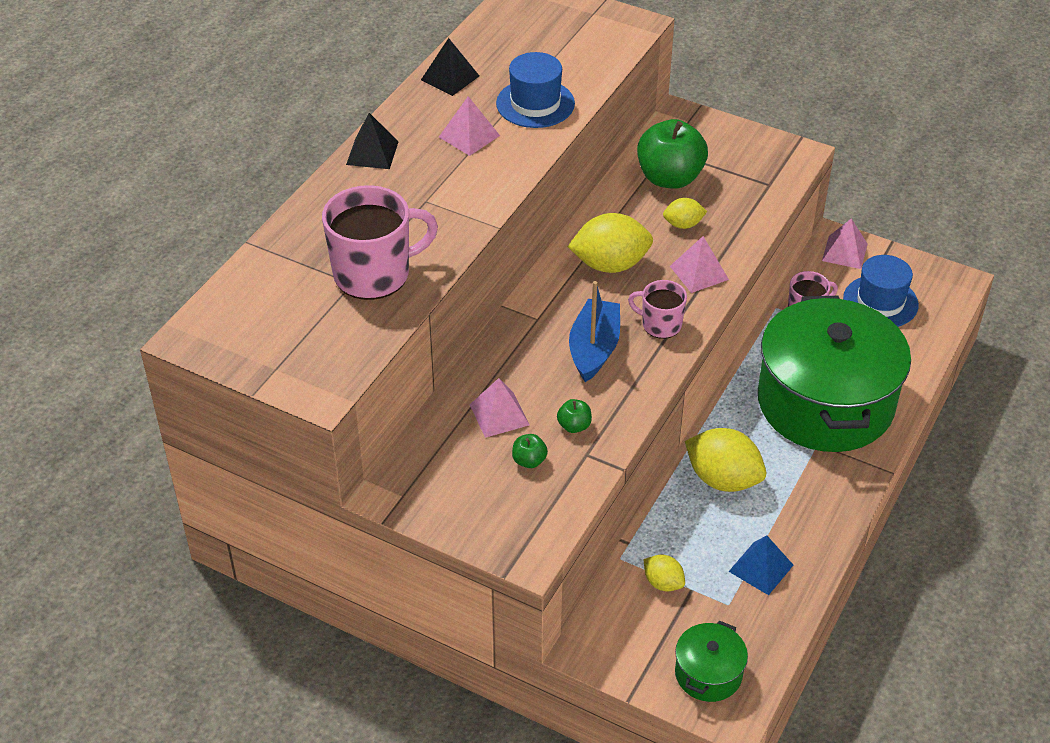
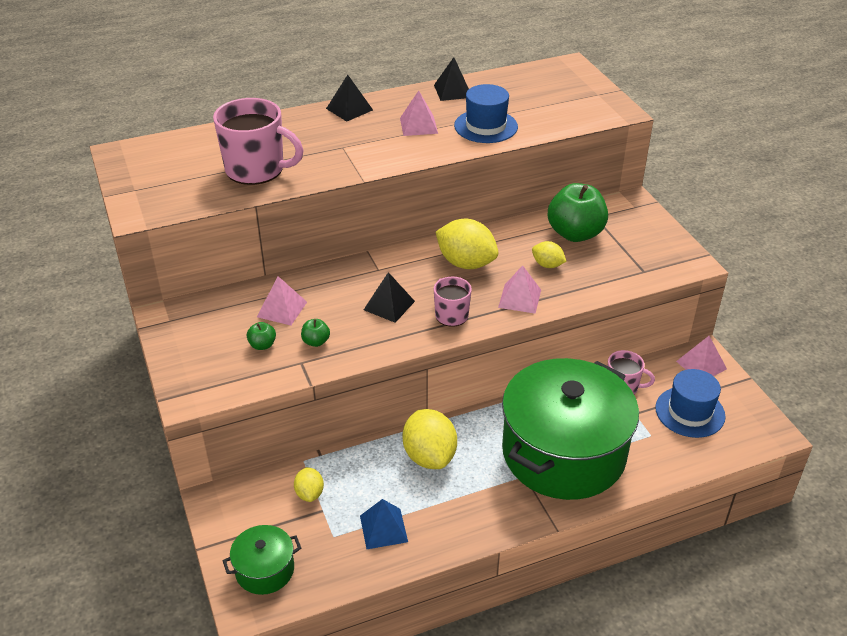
camera: 40 degrees right, 5 degrees down
(594, 349) = (389, 305): blue boat -> black pyramid

